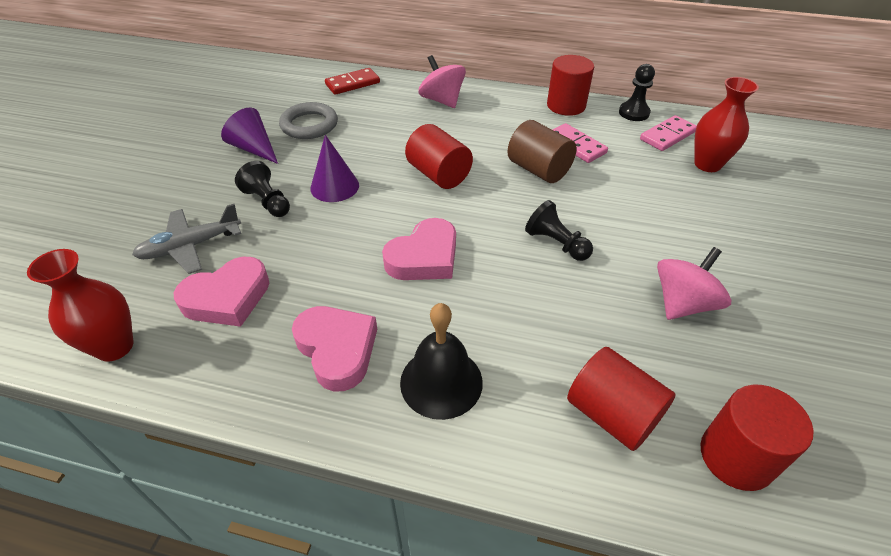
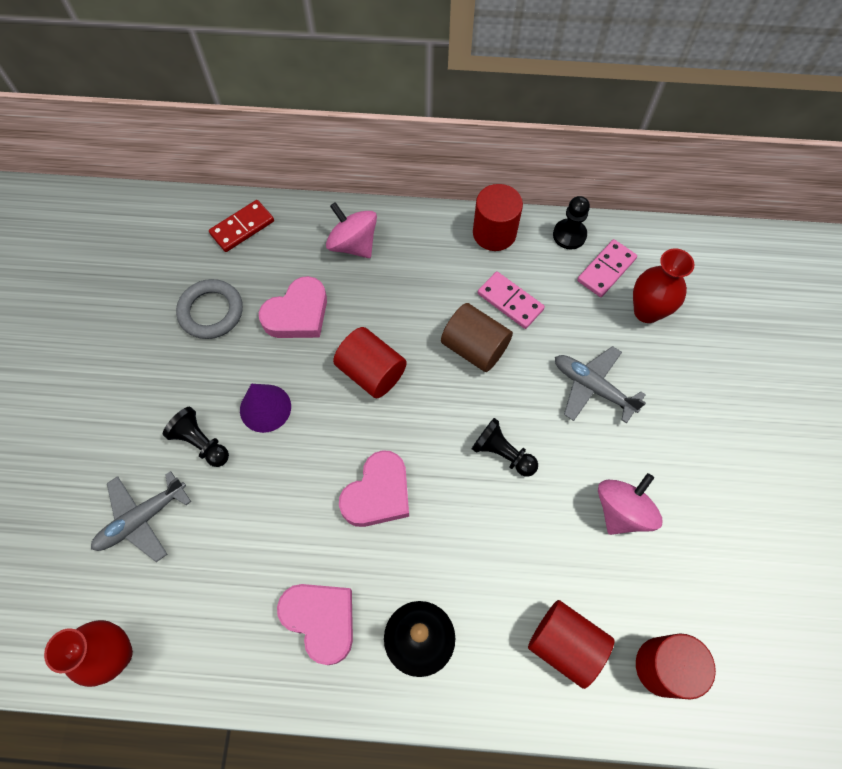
camera: 10 degrees left, 20 degrees up
(227, 298) = (201, 578): pink heart -> pink heart (298, 314)
(254, 149) = (160, 362): purple cone -> none
(652, 208) = (592, 387): none -> grey plane

